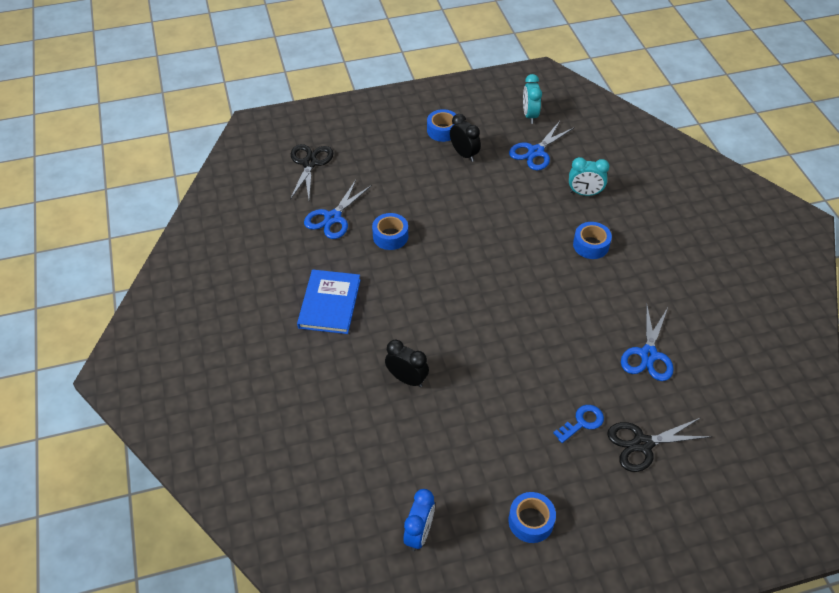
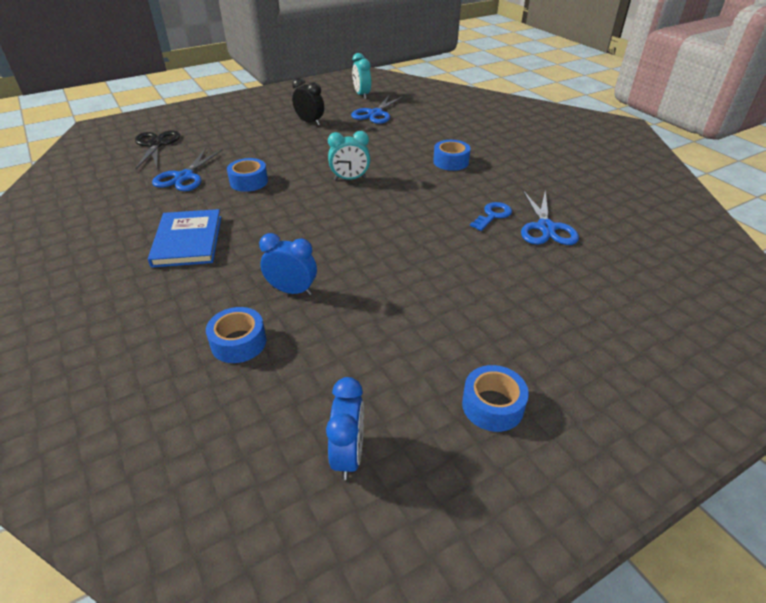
camera: 15 degrees left, 10 degrees down
(407, 379) = (292, 291): black clock -> blue clock
(442, 130) = (285, 111): blue tape -> blue tape (238, 342)
(582, 422) = (507, 294): blue key -> blue key (493, 215)
(584, 193) = (429, 132): turquoise clock -> turquoise clock (350, 179)
(642, 444) = (582, 301): black scissors -> none

